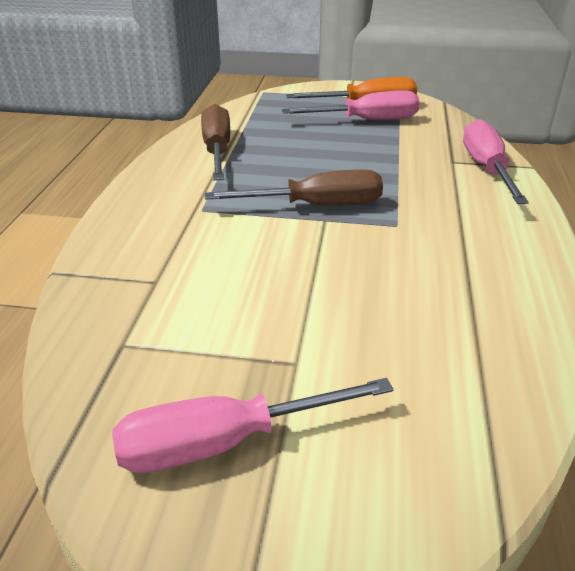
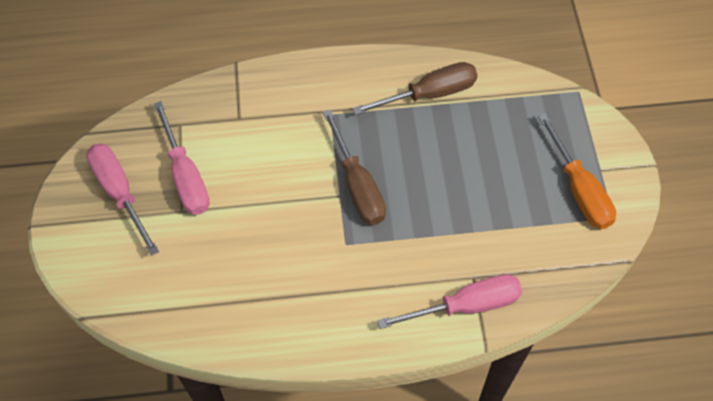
camera: 75 degrees right, 25 degrees up
(367, 120) = (539, 195): pink screwdriver -> pink screwdriver (185, 176)

